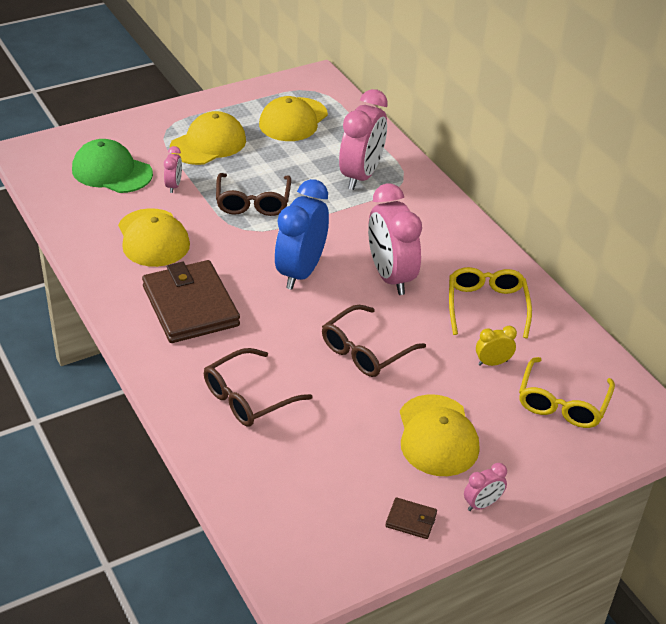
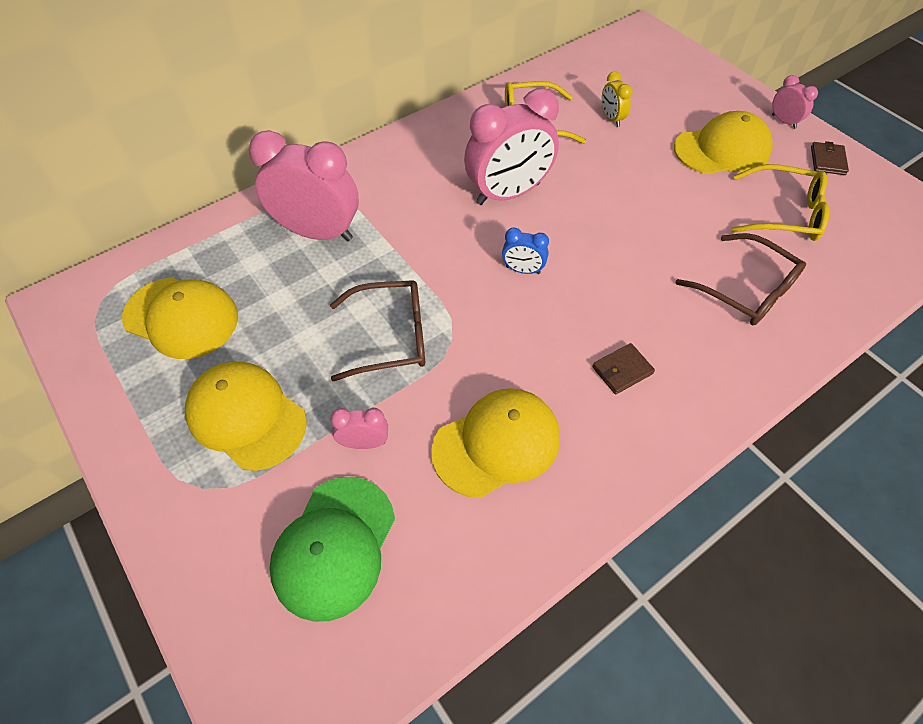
camera: 95 degrees left, 15 degrees up
(190, 306) = (622, 370): brown wallet -> brown wallet, size x0.41
(300, 272) = (523, 270): blue clock -> blue clock, size x0.45
(366, 350) = (632, 204): brown glasses -> none
(562, 402) = (642, 79): yellow glasses -> yellow glasses (783, 213)

